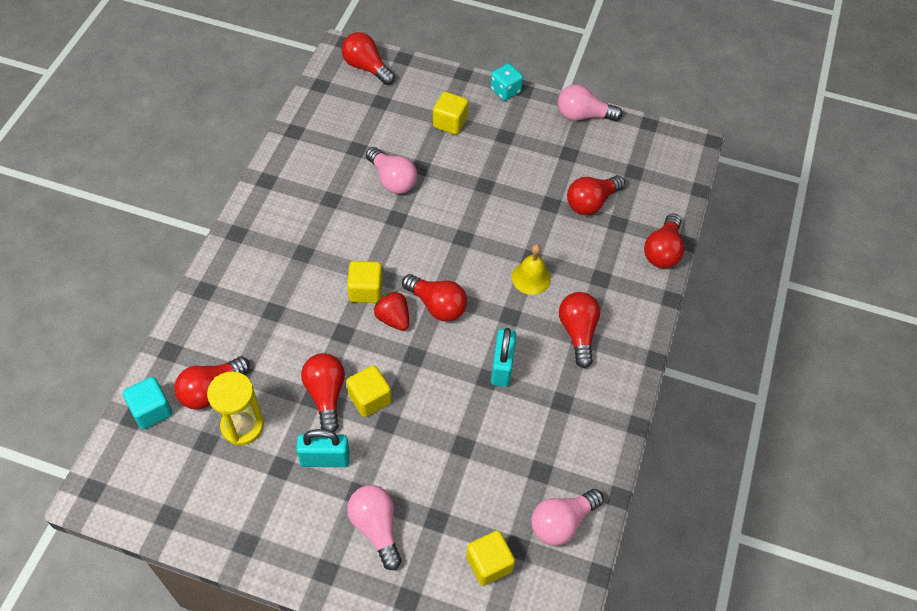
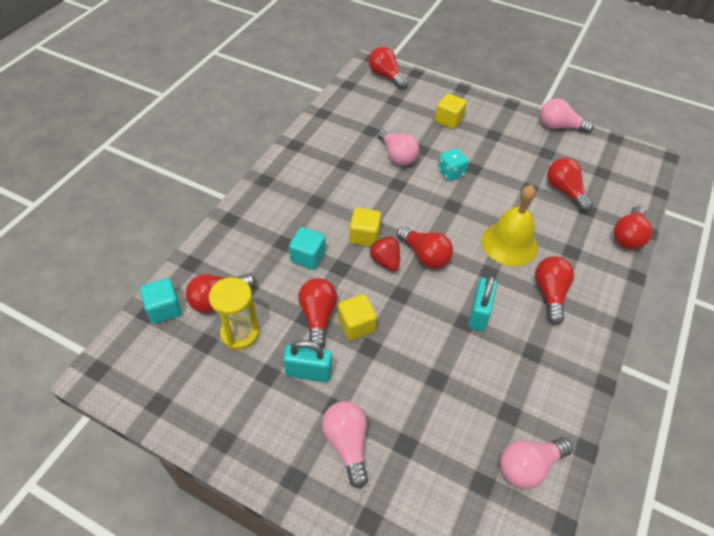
camera: 10 degrees right, 5 degrees down
(304, 325) = (308, 257): none -> turquoise cube
(489, 563) = (453, 496): yellow cube -> none
(505, 91) = (496, 103): turquoise dice -> turquoise dice (451, 173)
(531, 278) = (509, 243): yellow bell -> yellow bell, size x1.63
(591, 202) = (564, 191): red light bulb -> red light bulb turned 90 degrees clockwise

